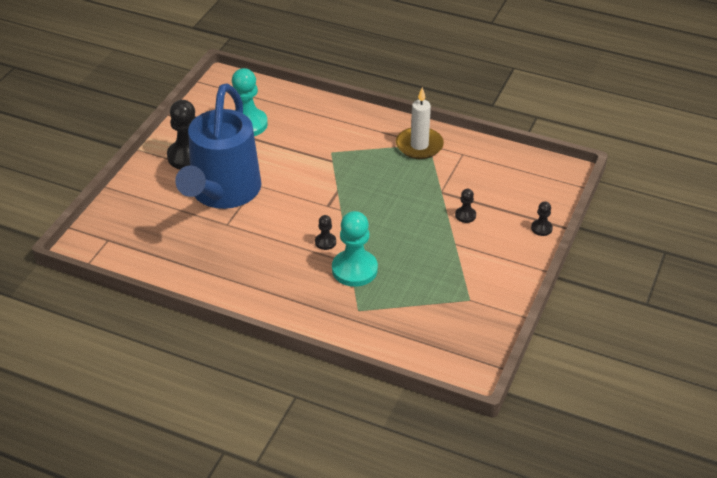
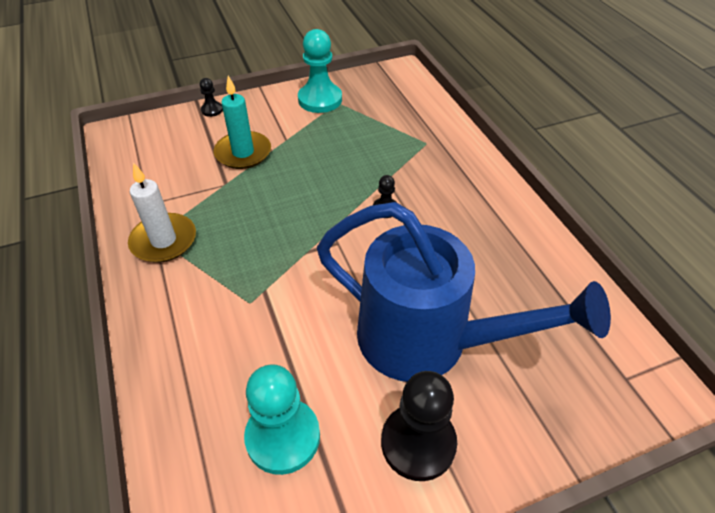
camera: 135 degrees left, 5 degrees up
(222, 193) = (428, 341): blue watering can -> blue watering can turned 60 degrees clockwise
(354, 269) = (391, 171): turquoise pawn -> turquoise pawn (320, 99)
(465, 215) = (243, 153): black pawn -> turquoise candle

